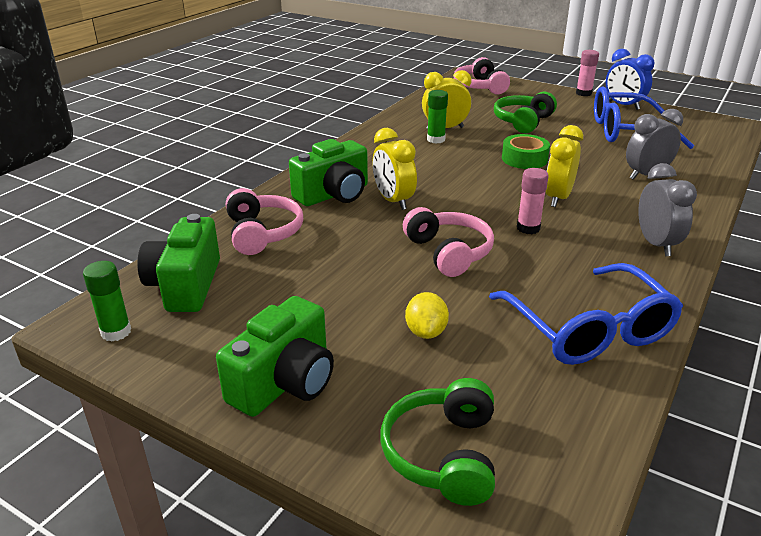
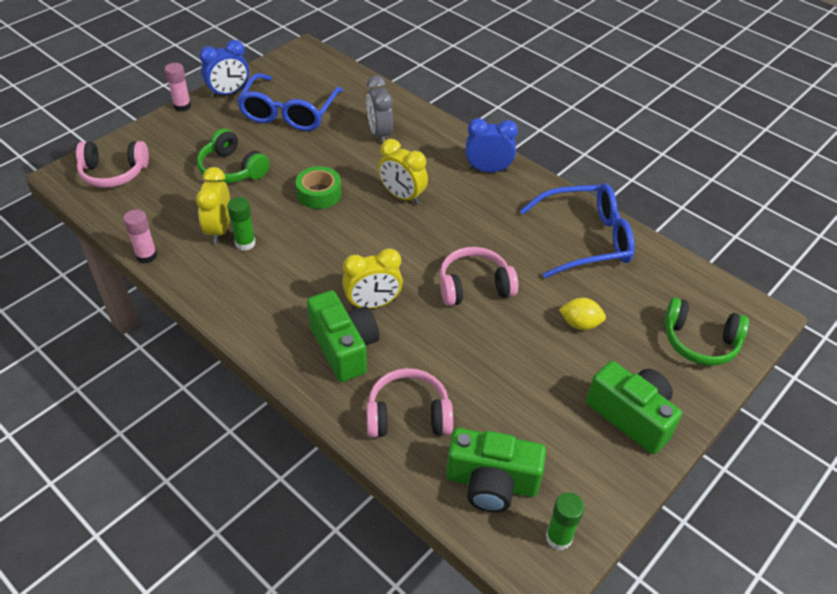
camera: 80 degrees left, 15 degrees up
(528, 228) = (447, 229): pink glue stick -> pink glue stick (146, 256)
(656, 244) = (488, 170): grey clock -> blue clock

